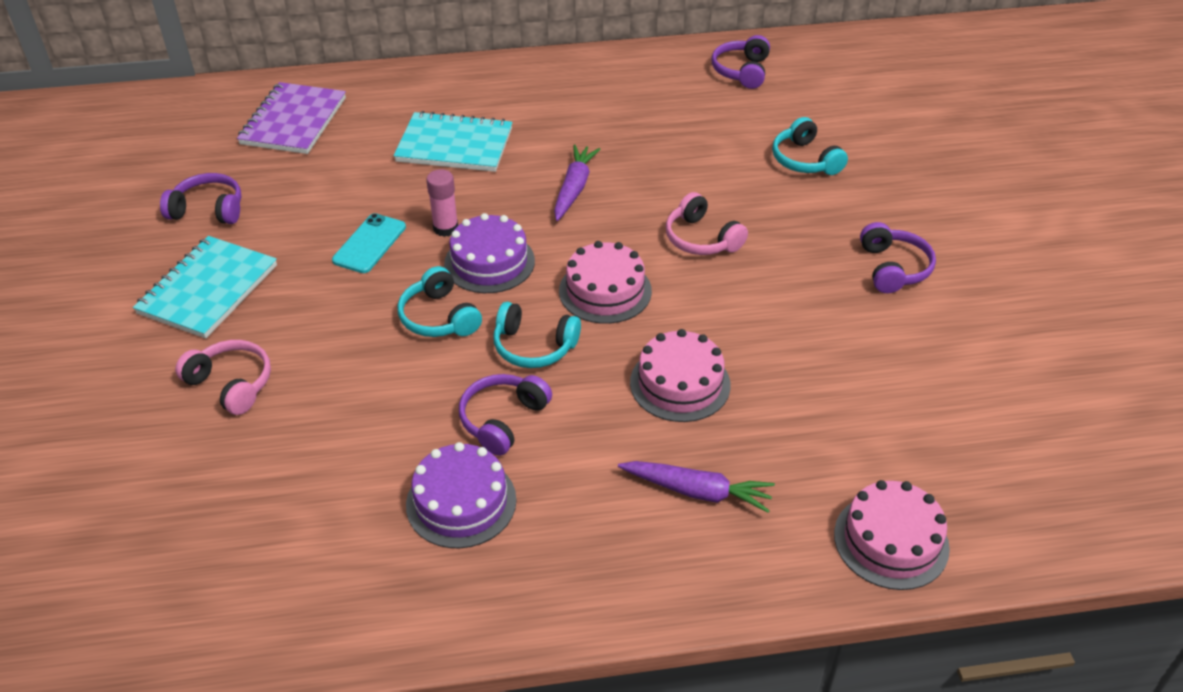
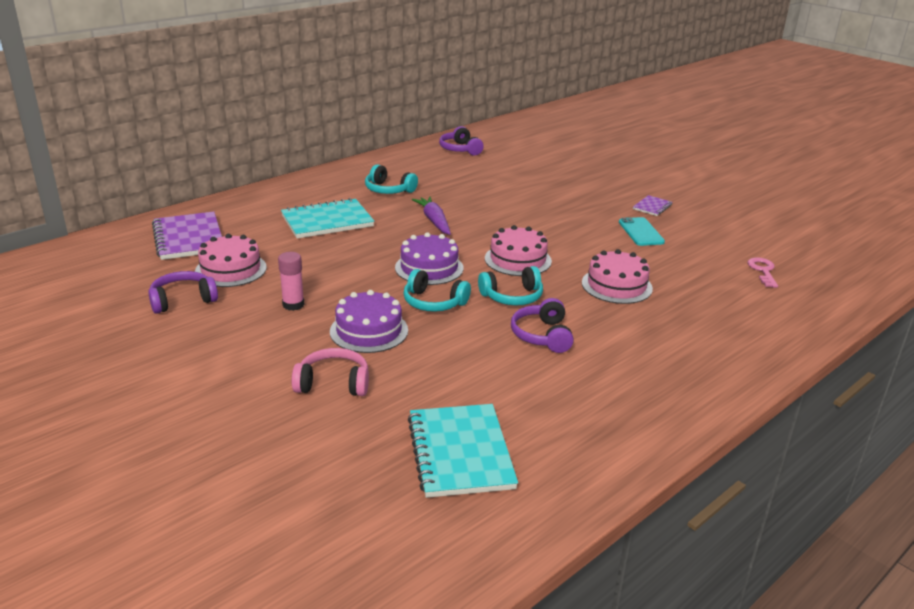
camera: 35 degrees left, 15 degrees down
(208, 289) = (243, 341): turquoise notebook -> turquoise notebook (460, 452)
(369, 244) = (334, 282): turquoise phone -> turquoise phone (641, 232)
(445, 228) = (377, 260): pink glue stick -> pink glue stick (293, 305)
(461, 502) = (573, 382): purple cake -> purple cake (369, 331)
(698, 491) = (692, 327): purple carrot -> none
(701, 239) = (539, 222): pink headphones -> none
(805, 160) = (547, 177): turquoise headphones -> turquoise headphones (388, 190)
(891, 541) = (806, 311): pink cake -> pink cake (231, 269)
(893, 268) = (652, 207): purple headphones -> purple notebook
(916, 446) = (763, 271): none -> pink key

